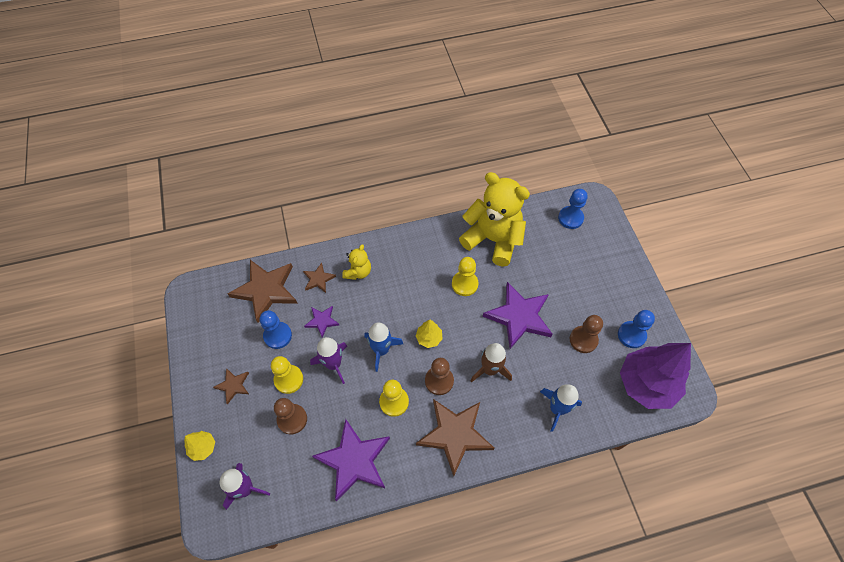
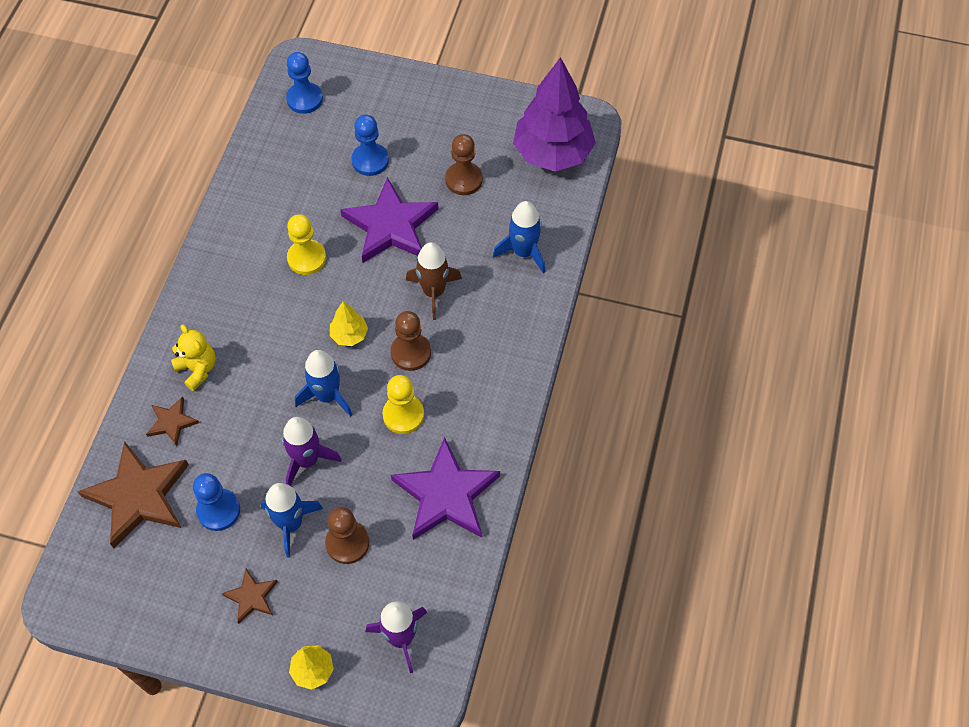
camera: 60 degrees left, 0 degrees up
(288, 379) = (291, 523): yellow pawn -> blue rocket
(322, 321) = (237, 446): purple star -> none
(455, 435) = (485, 370): brown star -> none
(493, 239) = (269, 194): yellow teddy bear -> none
(631, 335) = (490, 131): blue pawn -> blue pawn (370, 160)

